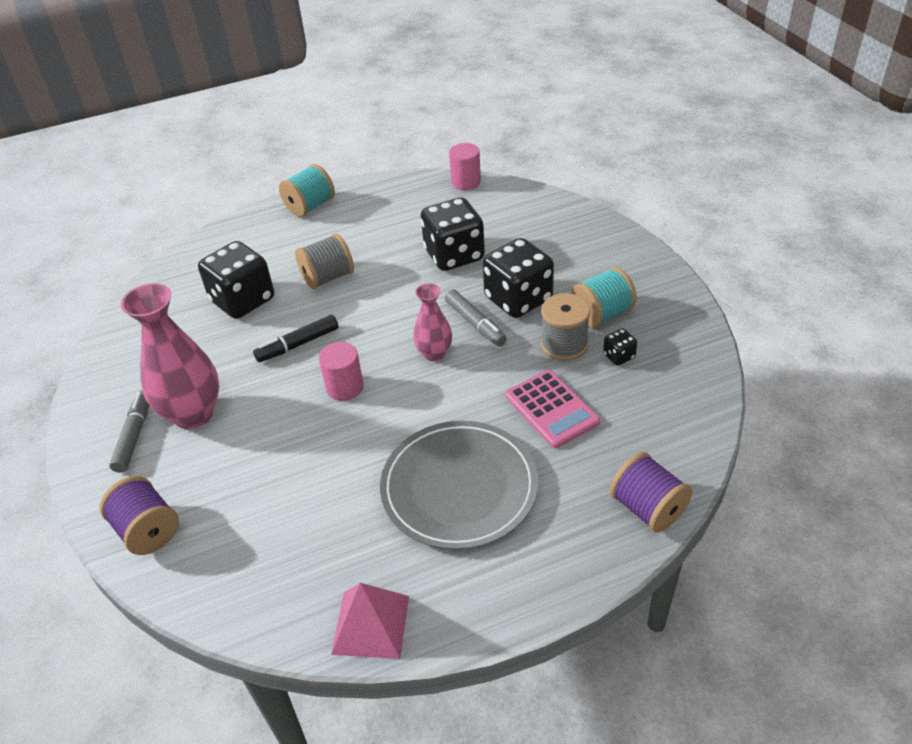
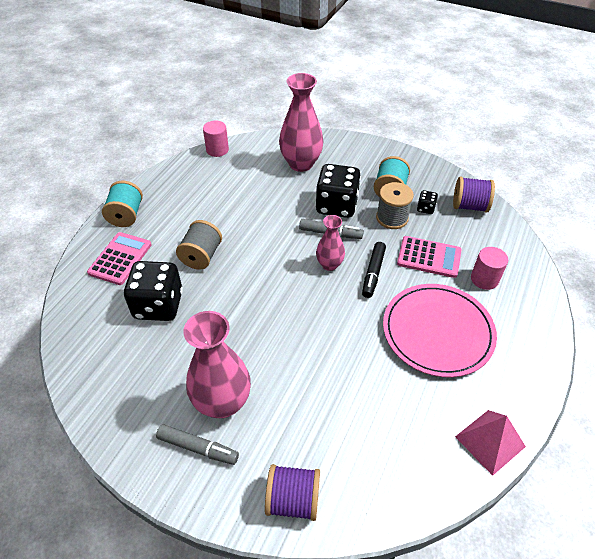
camera: 45 degrees left, 5 degrees up
(134, 436) = (198, 447): grey marker -> grey marker turned 150 degrees clockwise
(261, 242) = (120, 258): none -> pink calculator
(298, 344) = (237, 311): black marker -> black marker (373, 273)
(345, 387) = (302, 318): pink cylinder -> pink cylinder (484, 279)
(454, 255) = (267, 199): black dice -> none
(459, 487) = (437, 331): grey plate -> pink plate
(535, 236) = (301, 164): none -> pink vase
(647, 508) = (531, 279): purple spool -> purple spool (469, 206)

